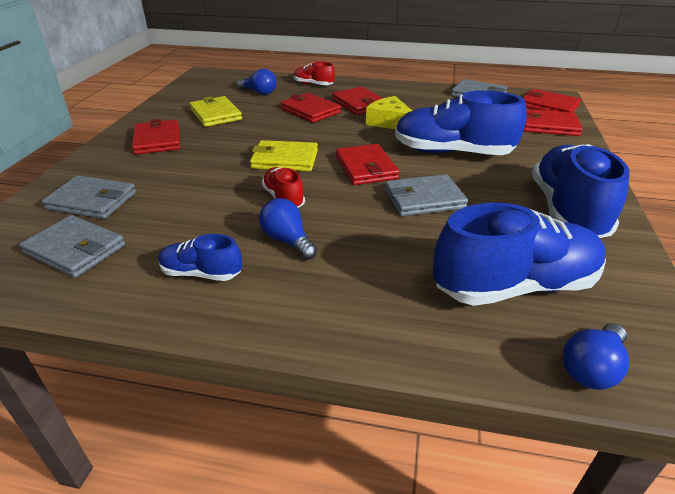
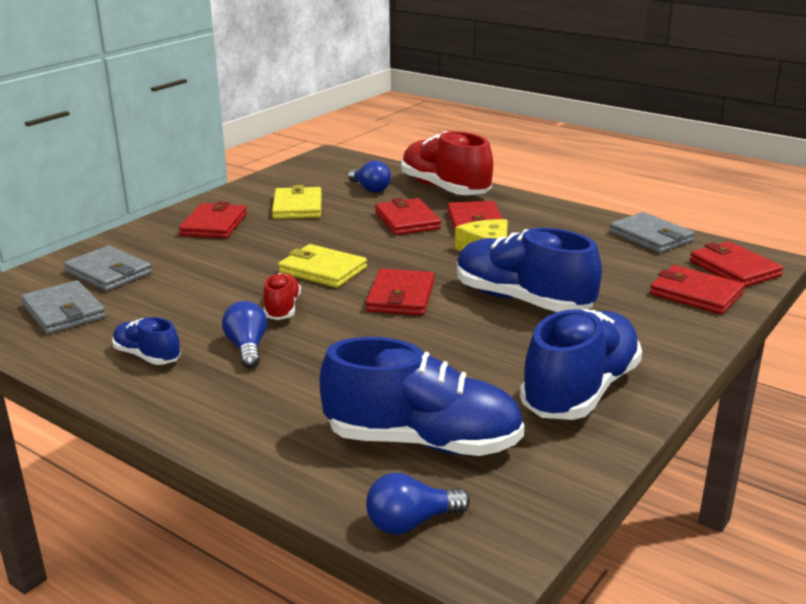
camera: 25 degrees right, 10 degrees down
(313, 85) = (445, 189): red shoe -> red shoe, size x1.99
(424, 199) = (427, 342): grey wallet -> none

